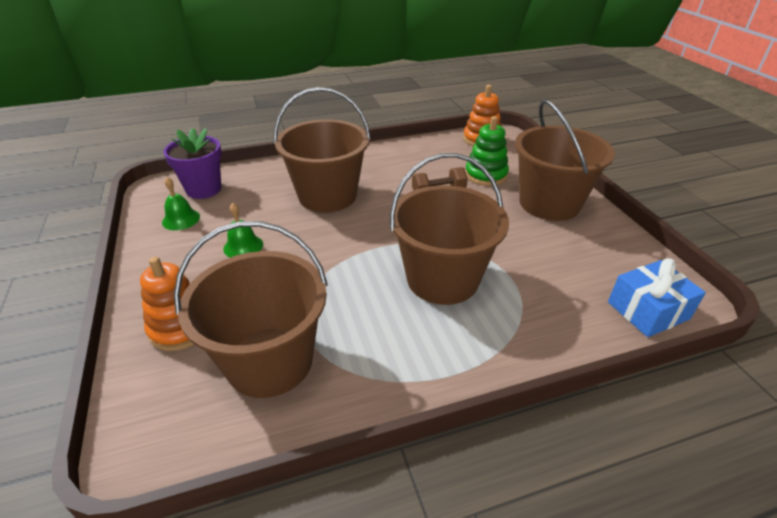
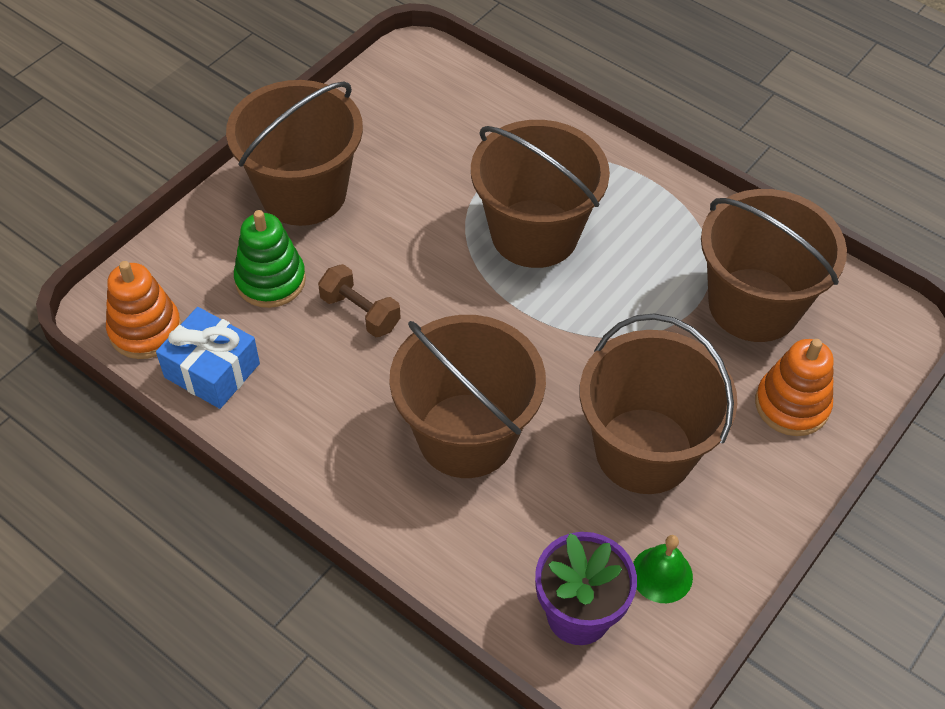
camera: 125 degrees left, 15 degrees up
(243, 246) = (644, 451): green bell -> brown bucket
(648, 310) = (452, 78): blue gift -> blue gift (212, 370)

